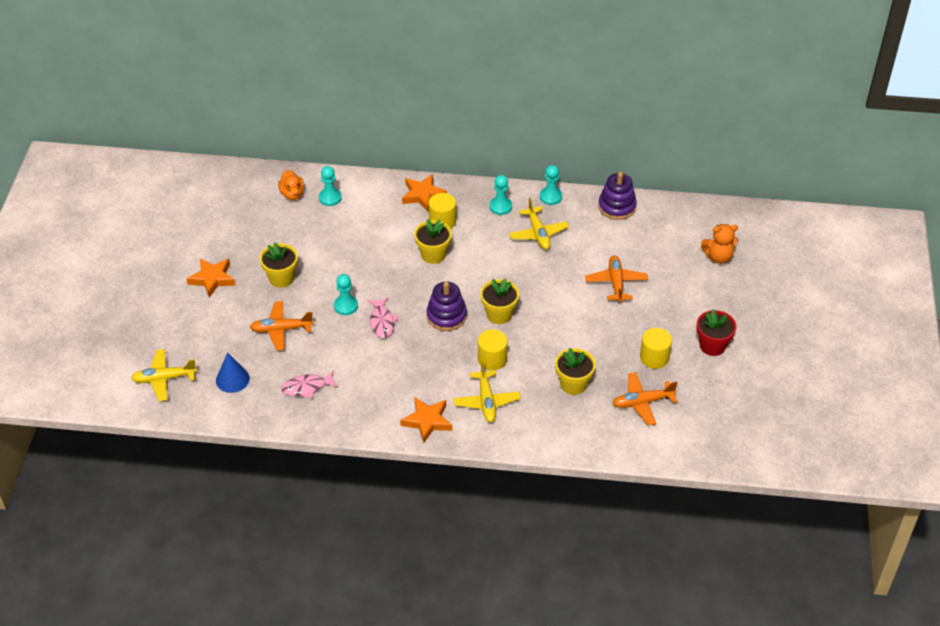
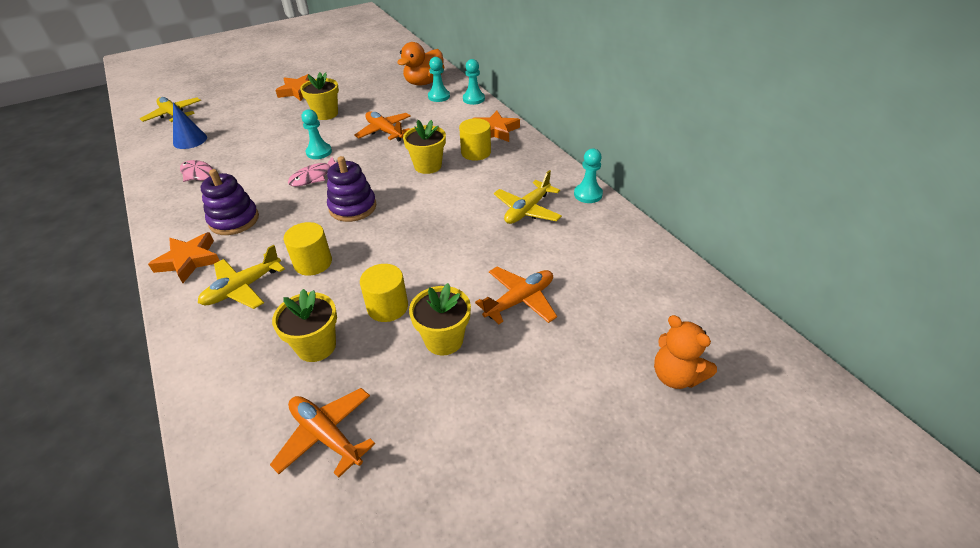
camera: 55 degrees right, 5 degrees down
(281, 329) = (265, 137): orange plane -> orange plane (385, 131)
(292, 194) = (424, 82): orange duck -> orange duck, size x1.54
(499, 314) = (384, 238): yellow flower pot -> yellow flower pot (444, 340)
(500, 206) = (534, 173): turquoise pawn -> turquoise pawn (473, 99)
(617, 206) = (636, 243): purple stacking toy -> purple stacking toy (234, 220)
(654, 357) = (423, 404): yellow cylinder -> yellow cylinder (387, 307)
(712, 346) = (502, 463): red flower pot -> none

